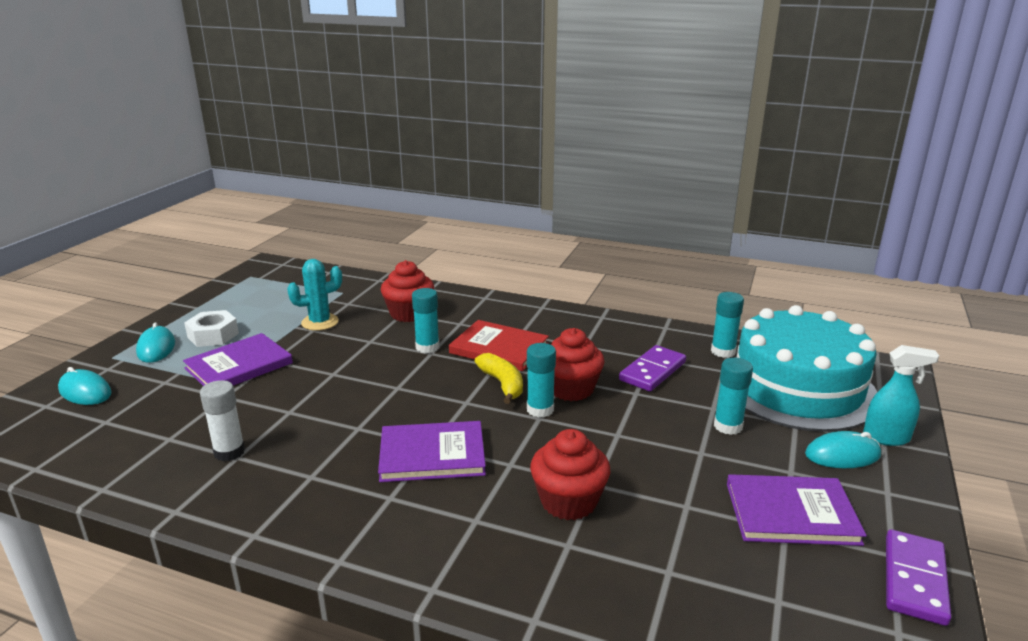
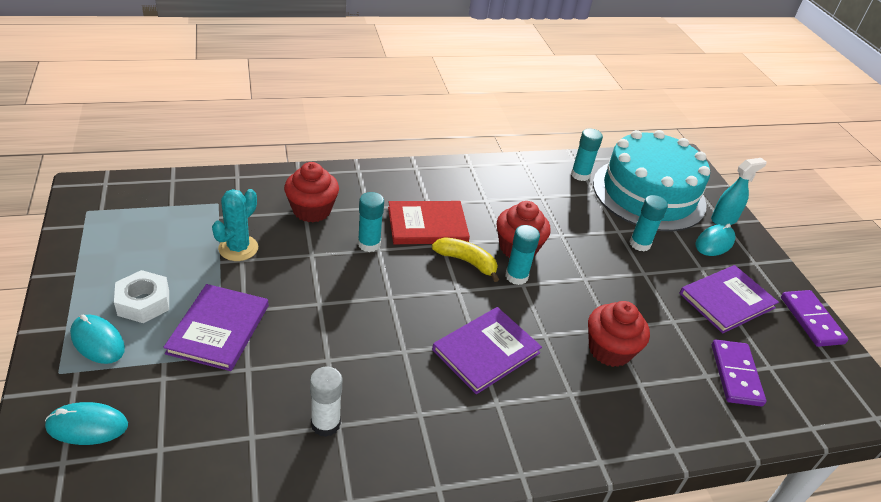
camera: 40 degrees left, 15 degrees up
(652, 371) = (554, 210): purple domino -> purple domino (736, 375)

